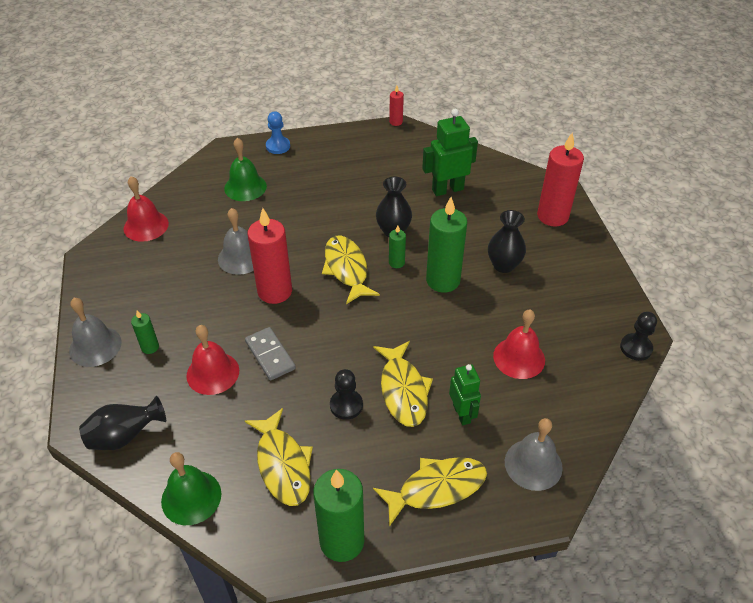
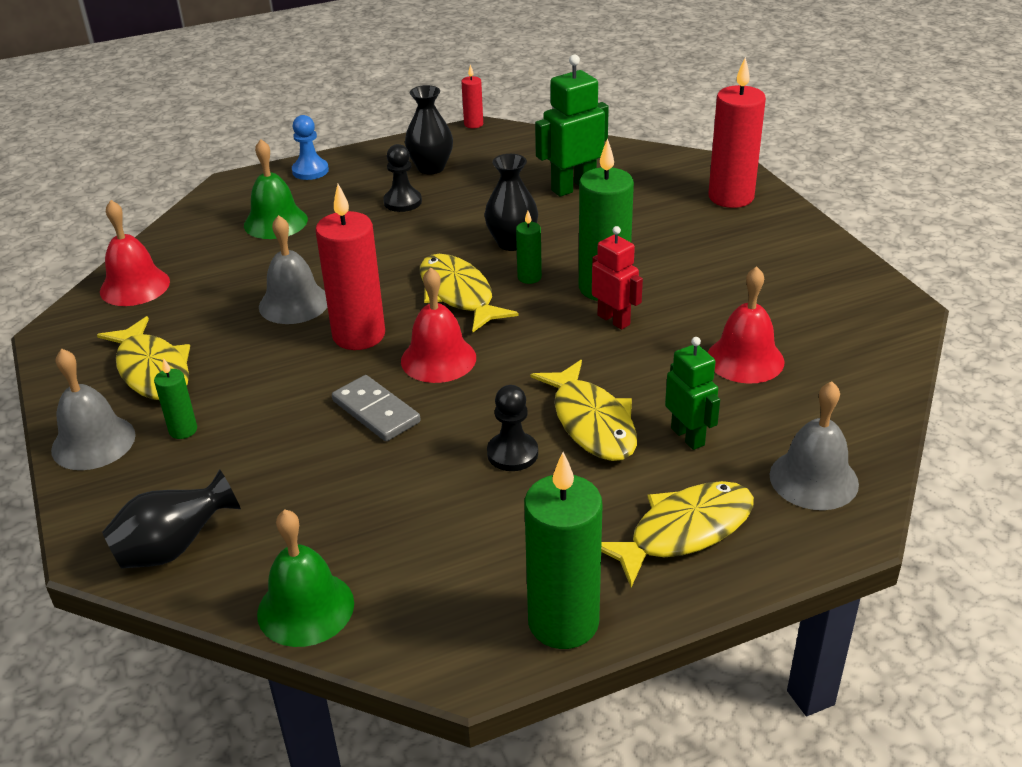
camera: 10 degrees left, 10 degrees down
(213, 373) = (293, 446): red bell -> red bell (438, 359)
(282, 464) = (439, 542): yellow fish -> yellow fish (152, 370)
(442, 308) = (614, 320): none -> red robot
(503, 265) = (683, 259): black vase -> black vase (431, 168)
(636, 348) = (902, 324): black pawn -> black pawn (402, 202)

